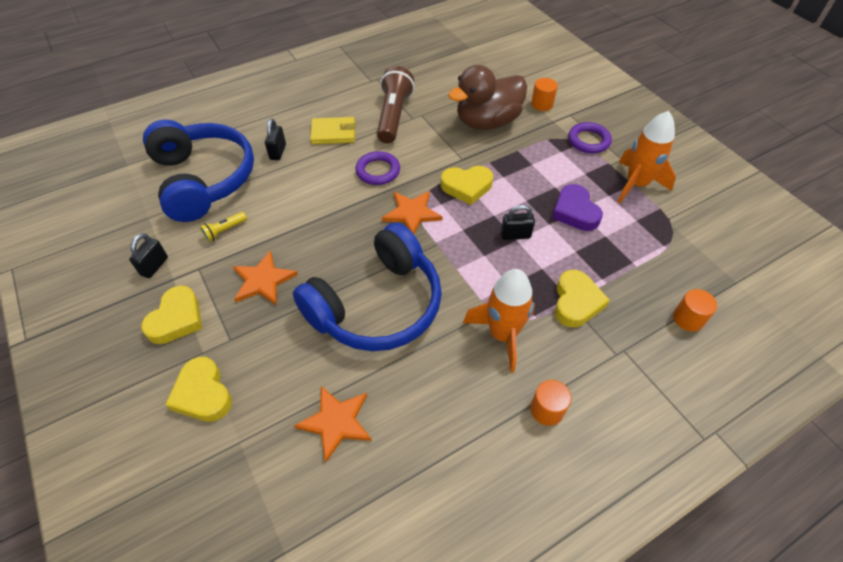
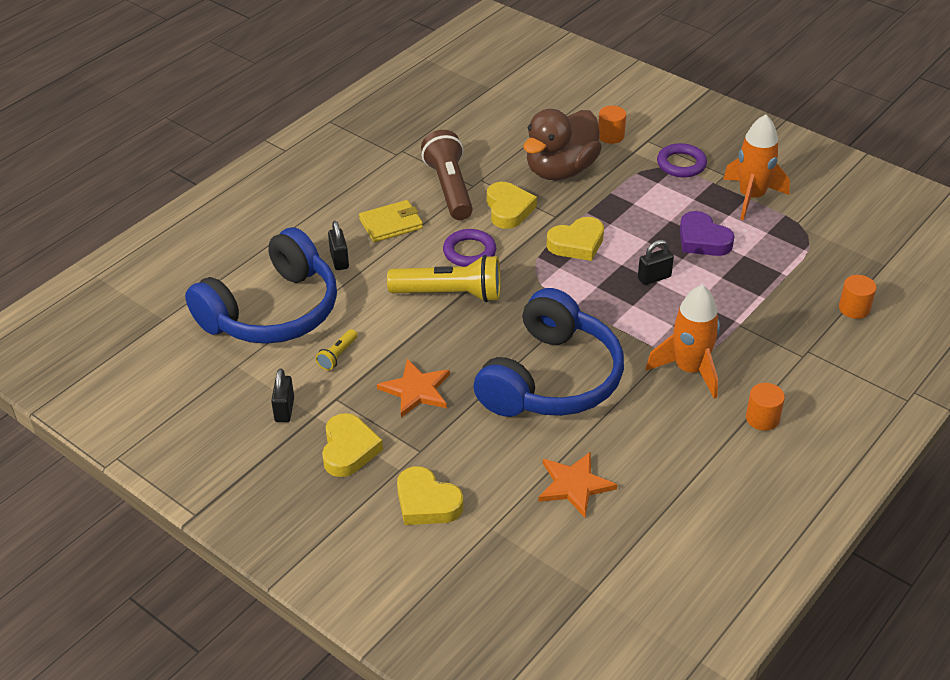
camera: 20 degrees left, 10 degrees down
(203, 179) = (272, 311): blue headphones -> blue headphones turned 90 degrees clockwise
(342, 203) = (450, 294): none -> yellow flashlight
(411, 213) = (533, 285): orange star -> none
(576, 302) = (745, 322): yellow heart -> yellow heart (508, 209)

